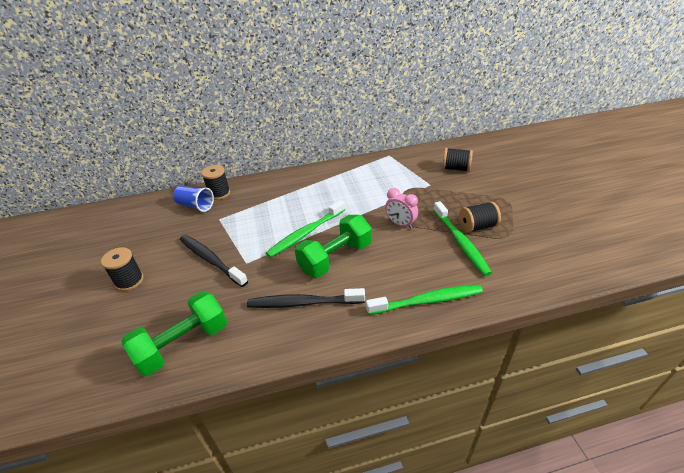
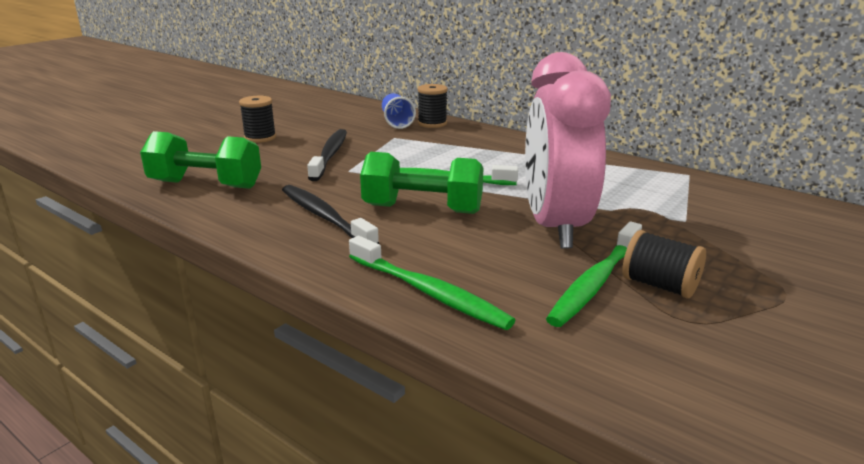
camera: 50 degrees right, 15 degrees down
(400, 224) = (554, 226): pink clock -> pink clock, size x2.35
(455, 168) = (769, 226): black spool -> none

